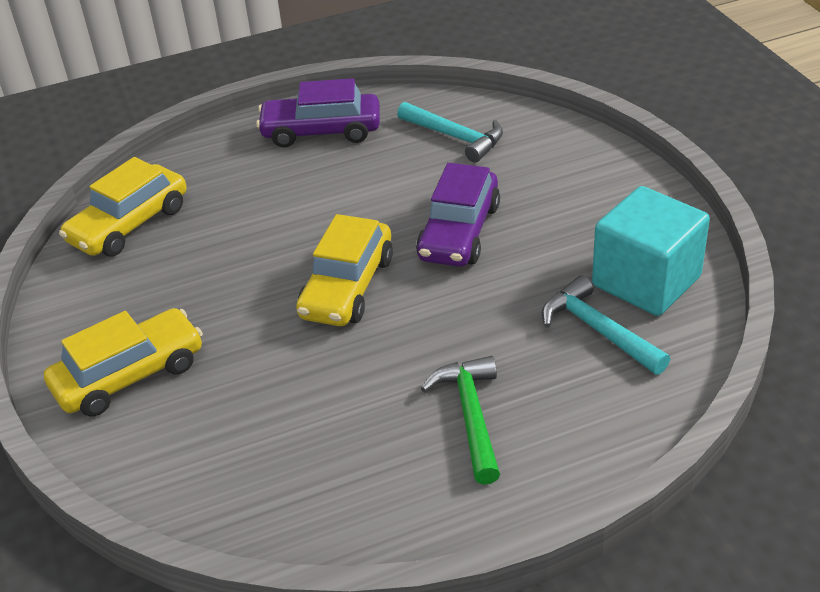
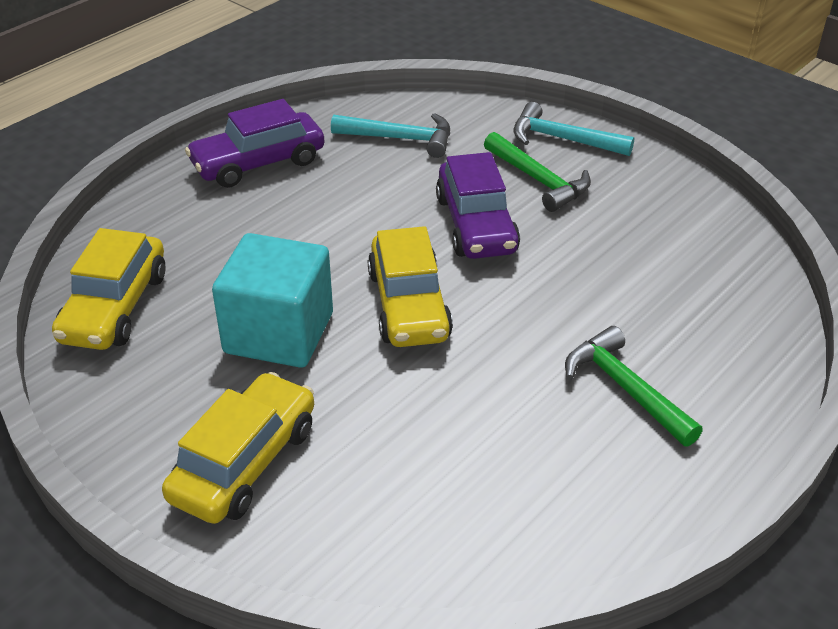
camera: 30 degrees left, 0 degrees up
(548, 205) = (538, 180): none -> green hammer
(598, 330) = (672, 278): turquoise hammer -> turquoise hammer (563, 139)
(646, 281) = (677, 224): turquoise cube -> turquoise cube (279, 333)

